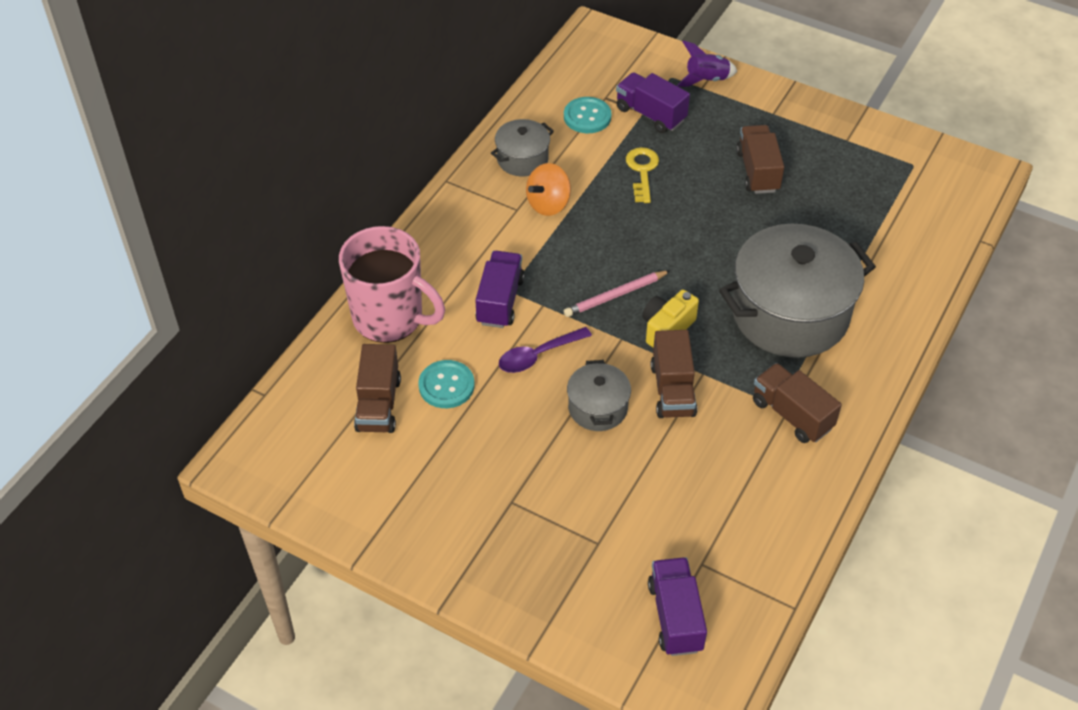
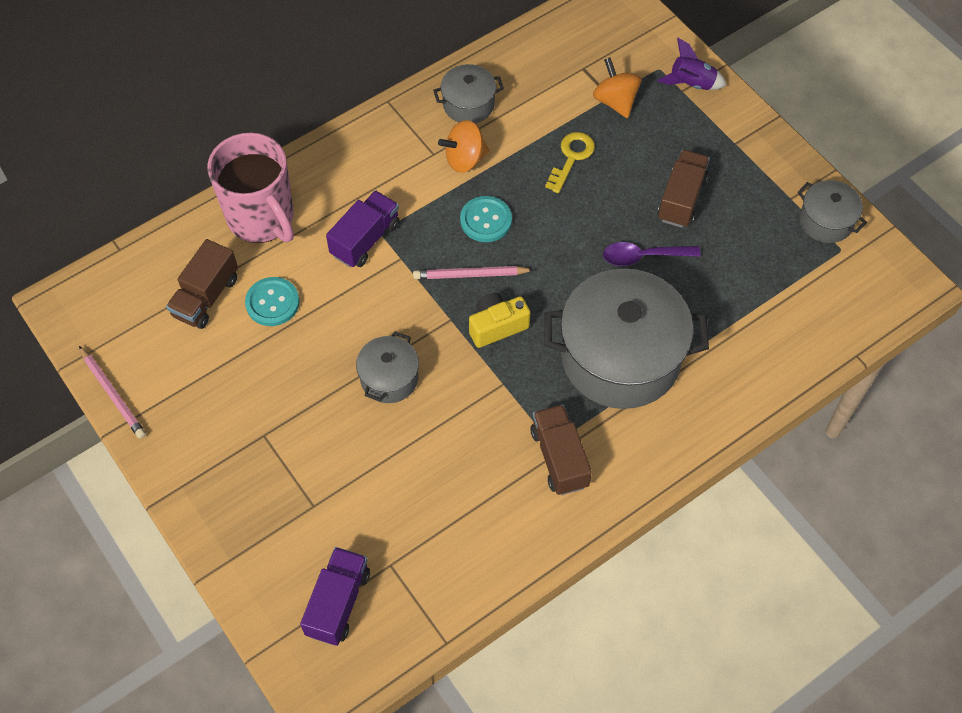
camera: 25 degrees right, 10 degrees up
(340, 524) = (113, 394): none -> pink pencil
(538, 355) = (367, 306): purple spoon -> purple spoon (643, 256)
(587, 117) = (554, 82): turquoise button -> turquoise button (486, 220)
(650, 114) = (615, 101): purple truck -> orange spinning top
(672, 390) = (465, 388): brown truck -> none
(887, 147) = (826, 221): none -> grey pot

